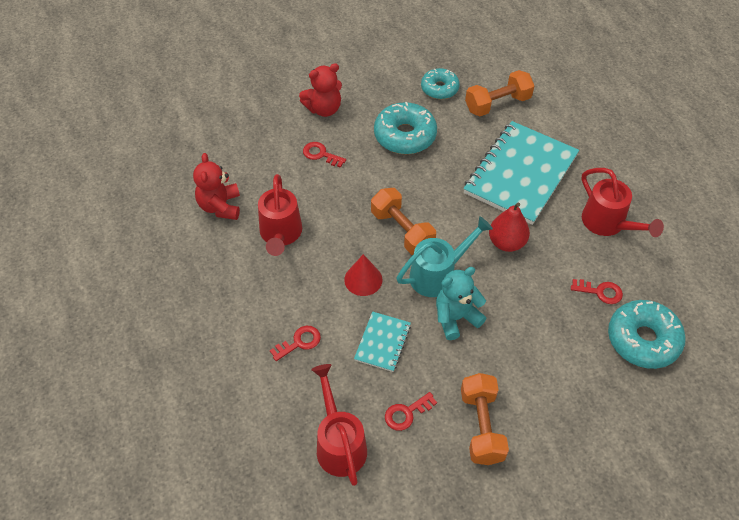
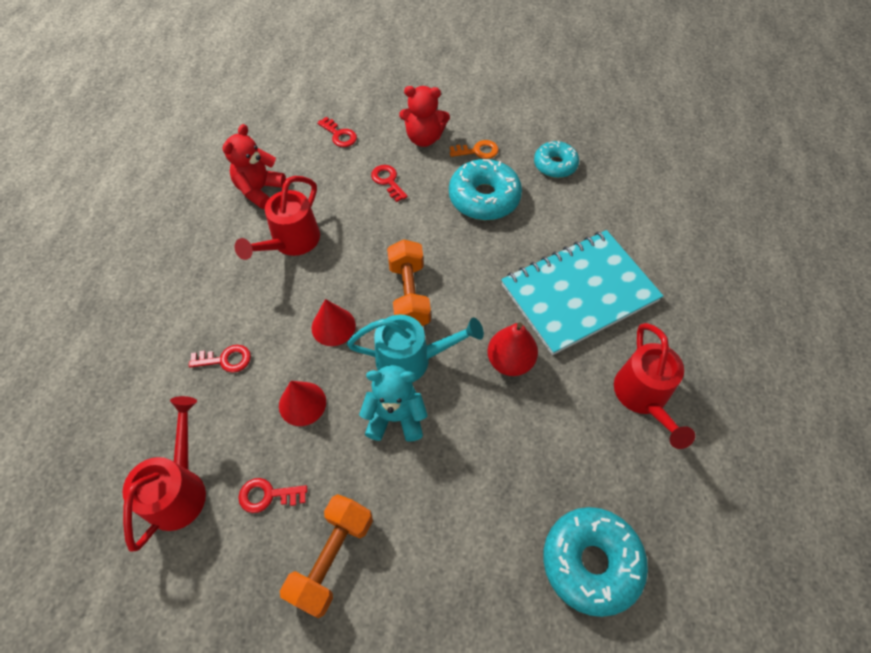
camera: 30 degrees right, 5 degrees up
(374, 102) = (478, 151): none -> orange key
(382, 342) = (302, 403): turquoise notebook -> red cone
(497, 104) = (607, 206): orange dumbbell -> none
(600, 292) = (578, 474): red key -> red key (339, 135)

